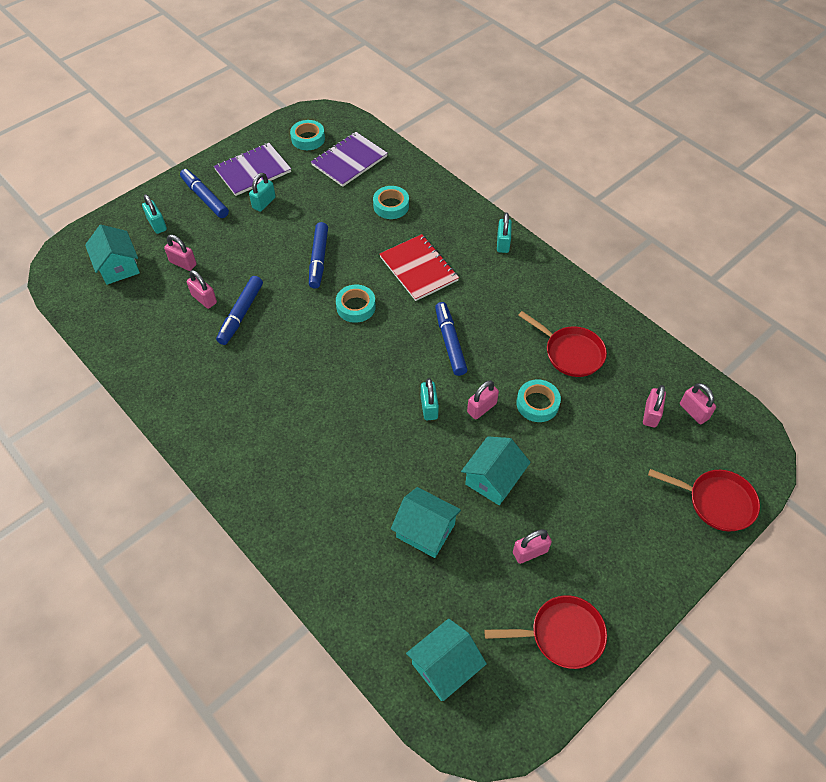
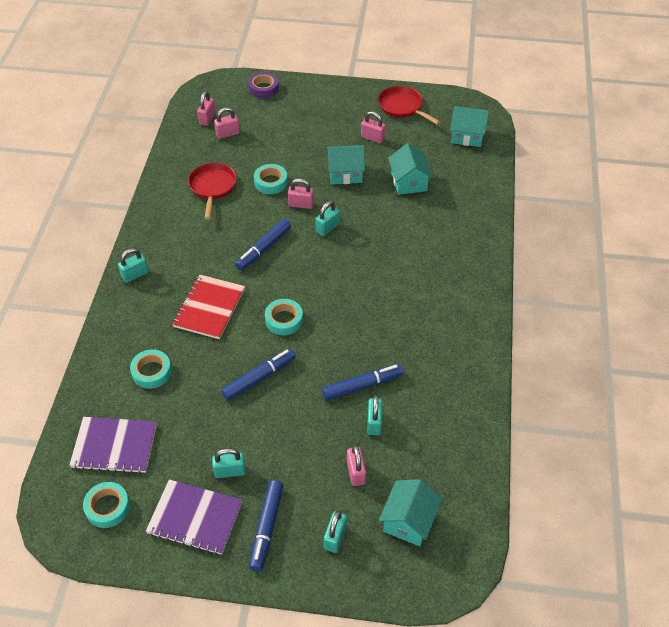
camera: 130 degrees left, 5 degrees down
(204, 299) = (374, 423): pink padlock -> turquoise padlock
(716, 502) = (263, 88): red pan -> purple tape

